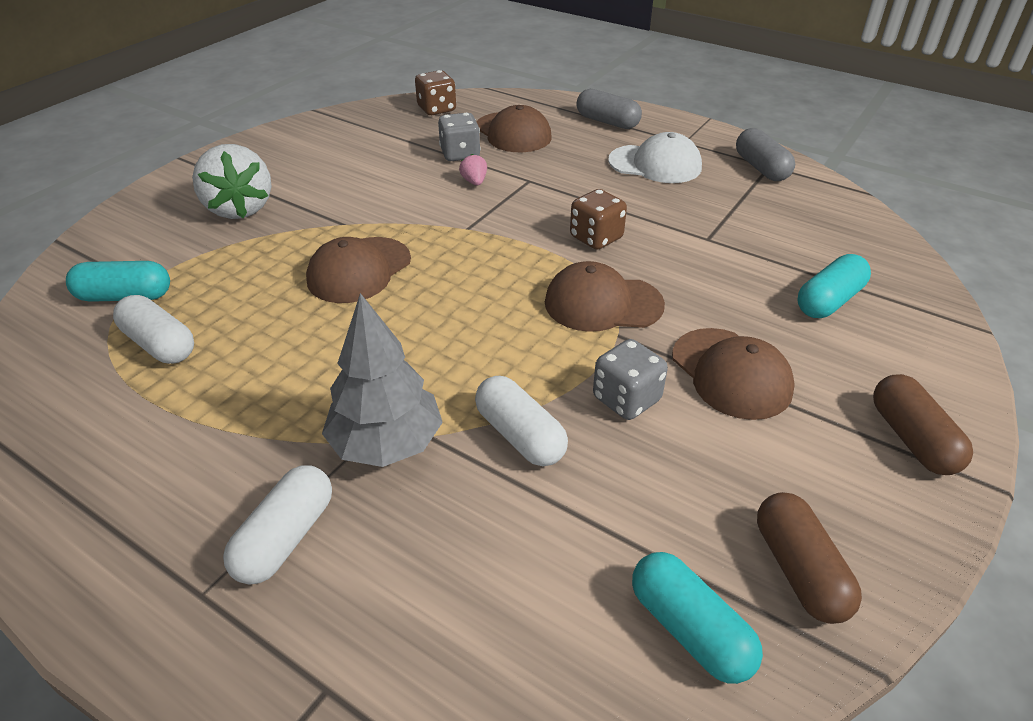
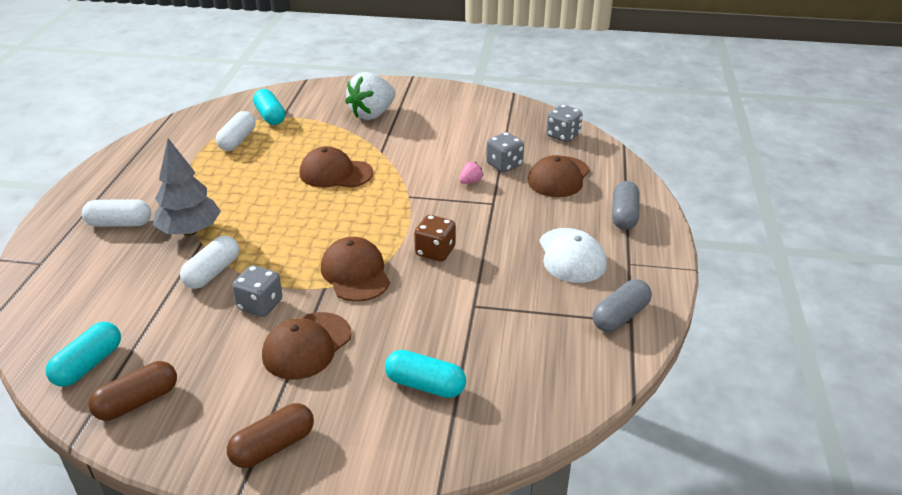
camera: 65 degrees right, 5 degrees down
(436, 109) = (563, 136): brown dice -> grey dice

